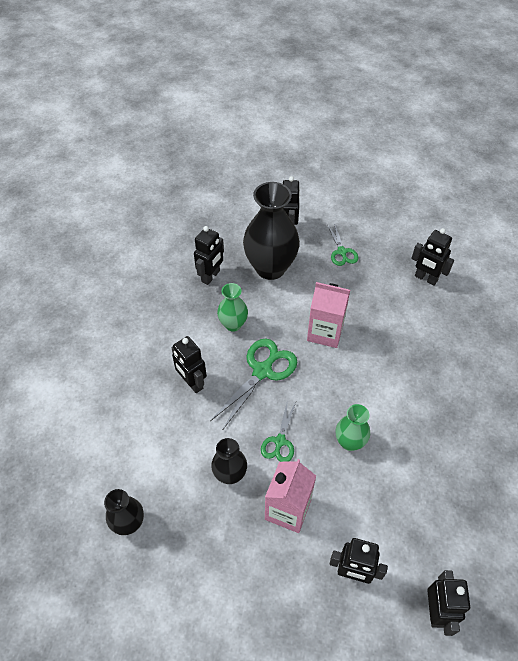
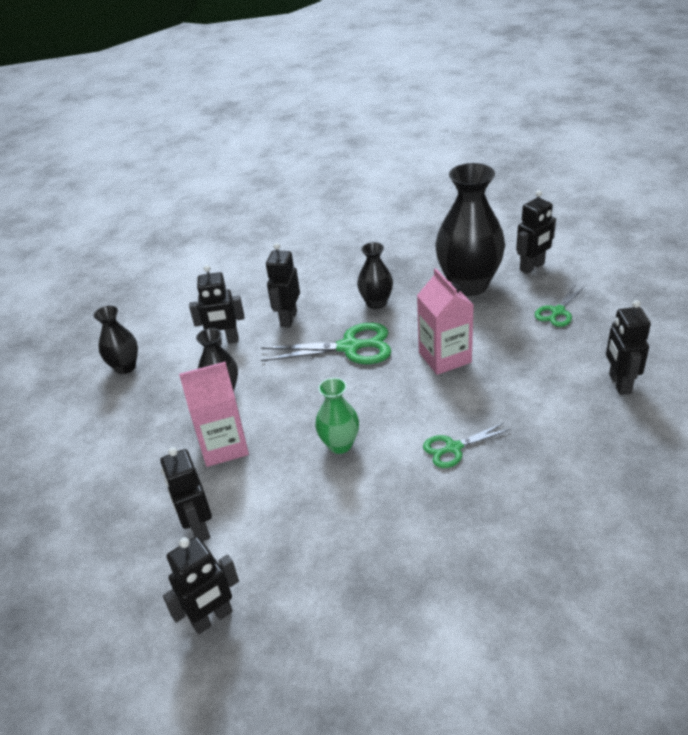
camera: 55 degrees right, 15 degrees down
(211, 276) = (409, 262): black robot -> black robot (224, 341)
(233, 324) = (376, 303): green vase -> black vase
(280, 441) = (288, 400): green scissors -> green scissors (453, 448)

